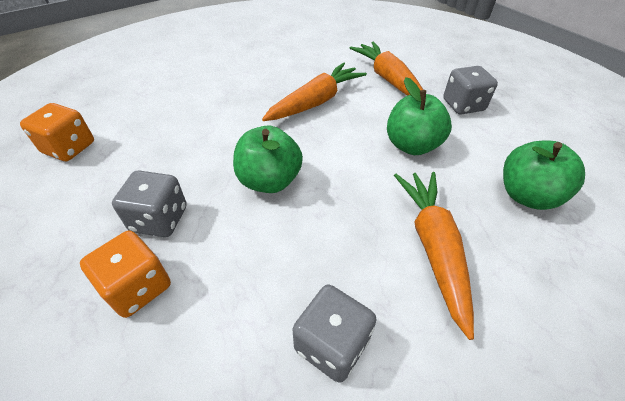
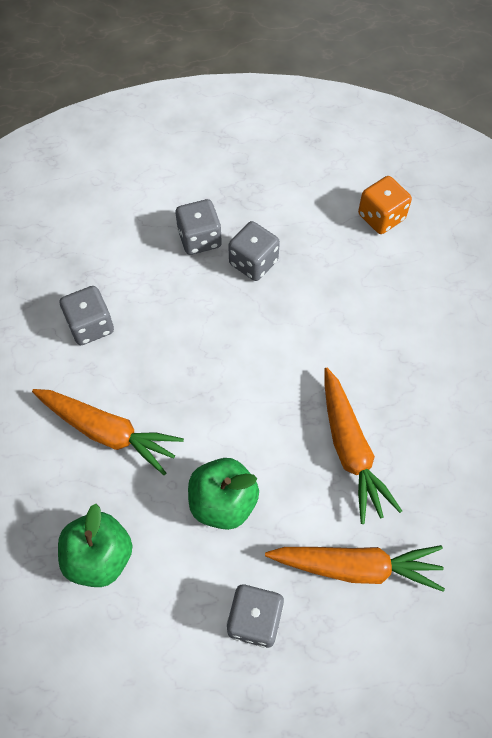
camera: 120 degrees right, 15 degrees up
(138, 287) = (199, 239): orange dice -> grey dice
(269, 181) = (250, 350): green apple -> none

